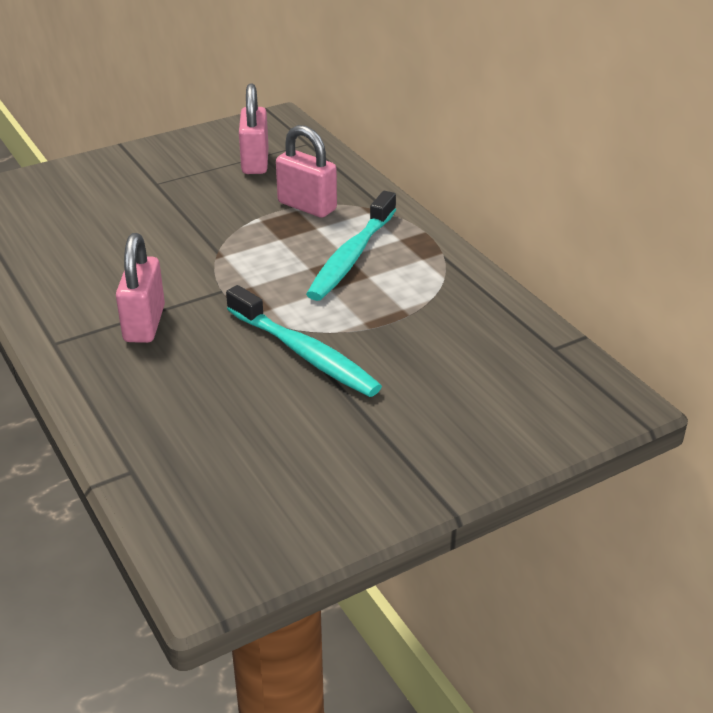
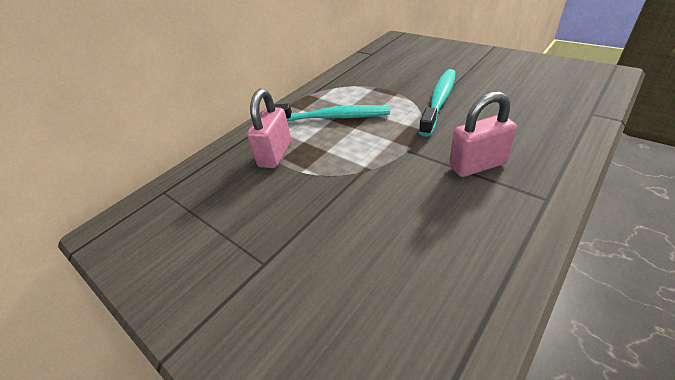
camera: 105 degrees left, 5 degrees up
(255, 162) = (205, 208): pink padlock -> none

